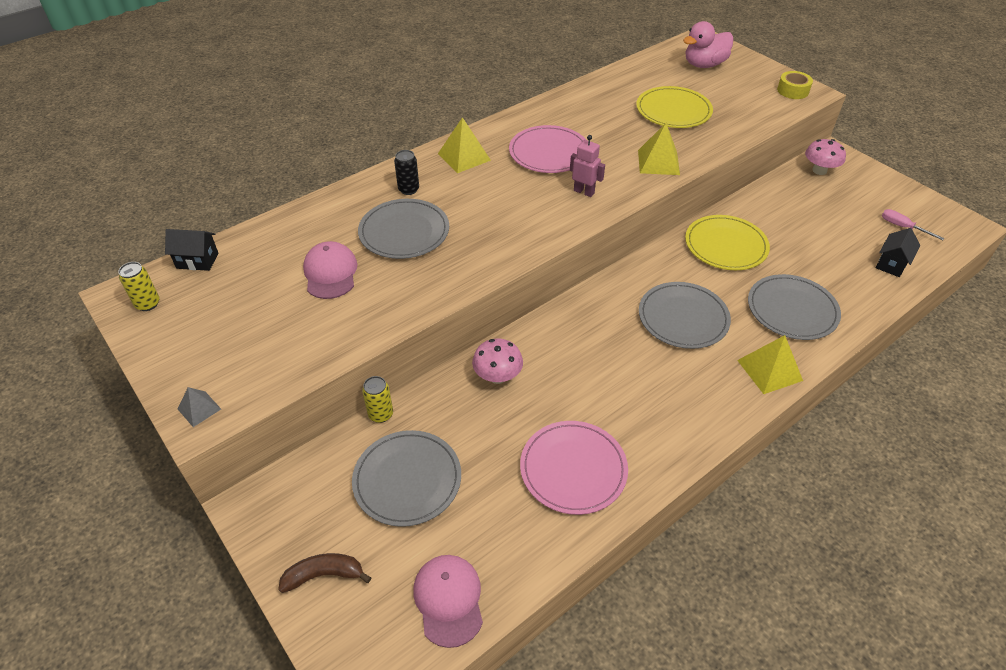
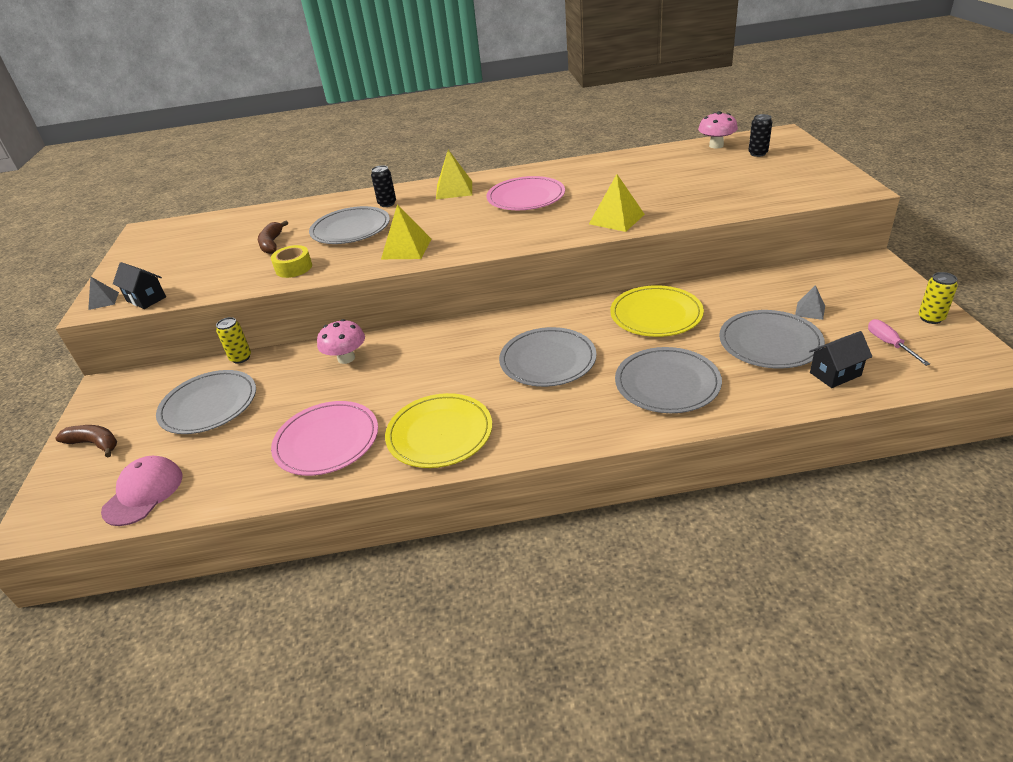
camera: 35 degrees right, 10 degrees down
(148, 304) = (151, 237): yellow can -> yellow can (931, 318)
(197, 260) = (206, 220): black house -> black house (146, 299)
(330, 273) = (272, 244): pink cap -> brown banana
(584, 192) = (521, 228): pink robot -> none
(673, 110) = (680, 184): yellow plate -> yellow plate (439, 433)
(704, 65) = (757, 153): pink duck -> black can
(769, 370) = (585, 426): yellow pyramid -> yellow pyramid (406, 249)
(792, 91) = (835, 184): yellow tape -> yellow tape (294, 268)
(819, 170) = (836, 274): pink mushroom -> pink mushroom (716, 145)
(828, 249) = (770, 342): none -> grey plate
(830, 210) = (810, 310): none -> grey pyramid

